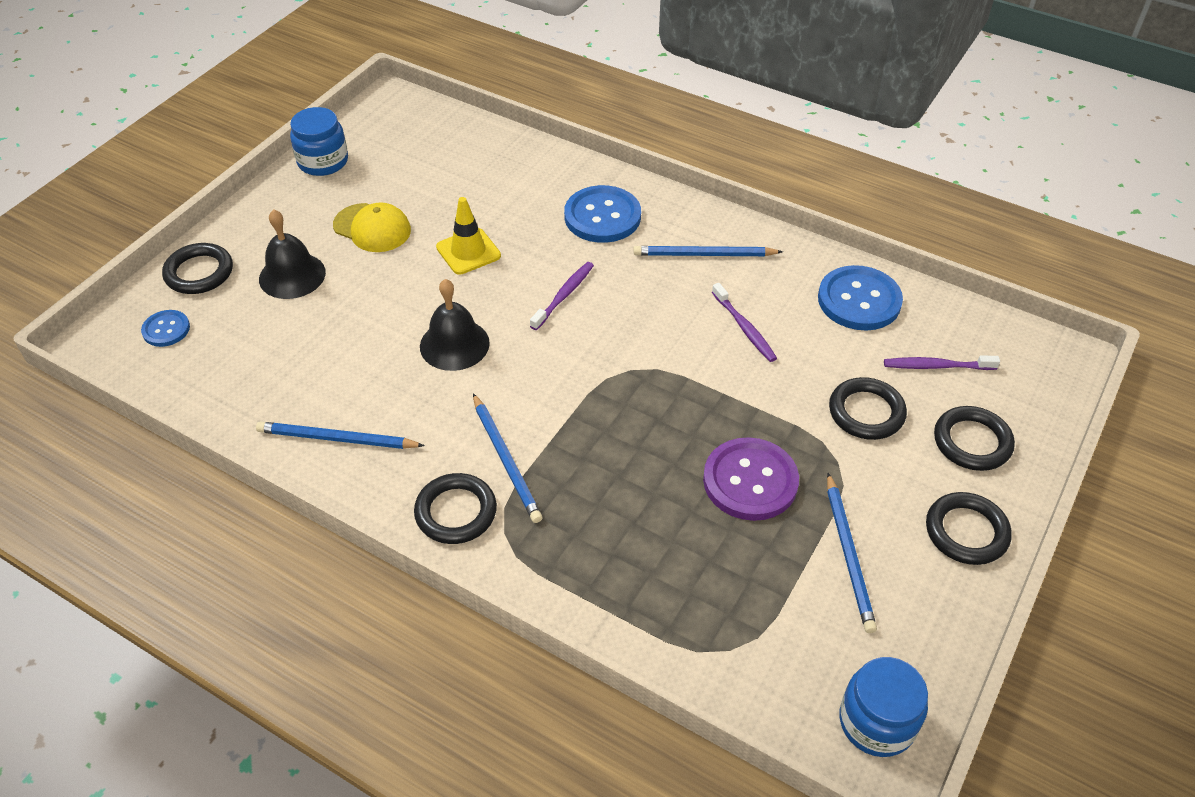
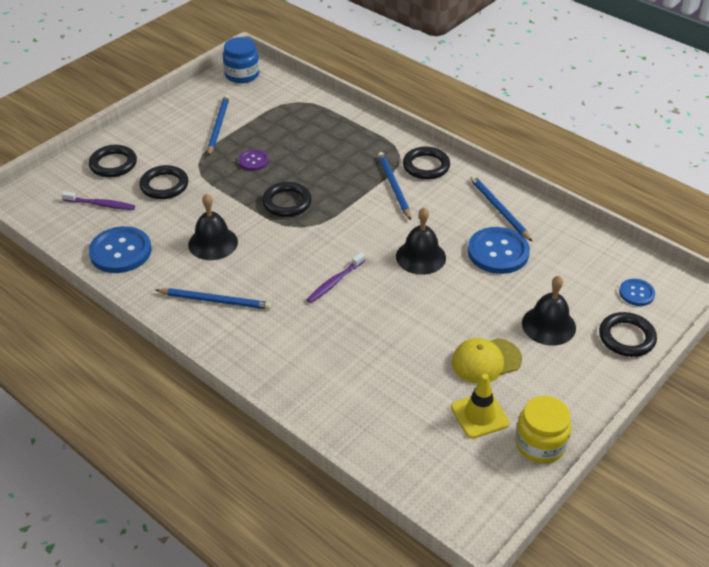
camera: 170 degrees left, 5 degrees down
(323, 161) = (540, 444): blue jar -> yellow jar
(337, 439) = (499, 209): blue pencil -> blue pencil turned 135 degrees counterclockwise
(372, 228) = (486, 361): yellow cap -> yellow cap turned 60 degrees counterclockwise
(468, 251) = (404, 328): yellow traffic cone -> yellow traffic cone (479, 415)
(602, 216) = (285, 346): blue button -> blue button (498, 252)
(744, 328) = (213, 243): purple toothbrush -> black bell
(750, 481) = (253, 161): purple button -> purple button, size x0.54
(966, 532) = (150, 128): black ring -> black ring (287, 202)

